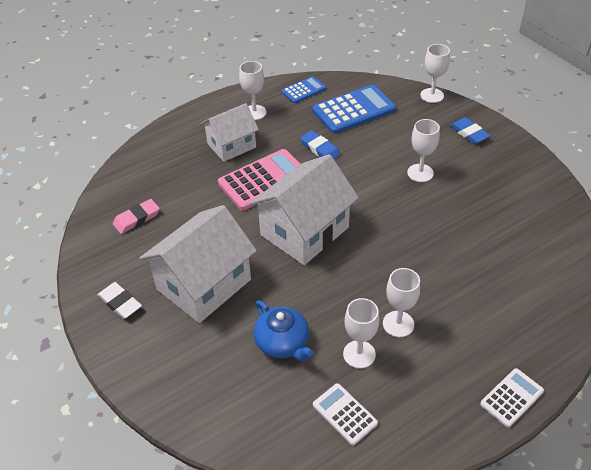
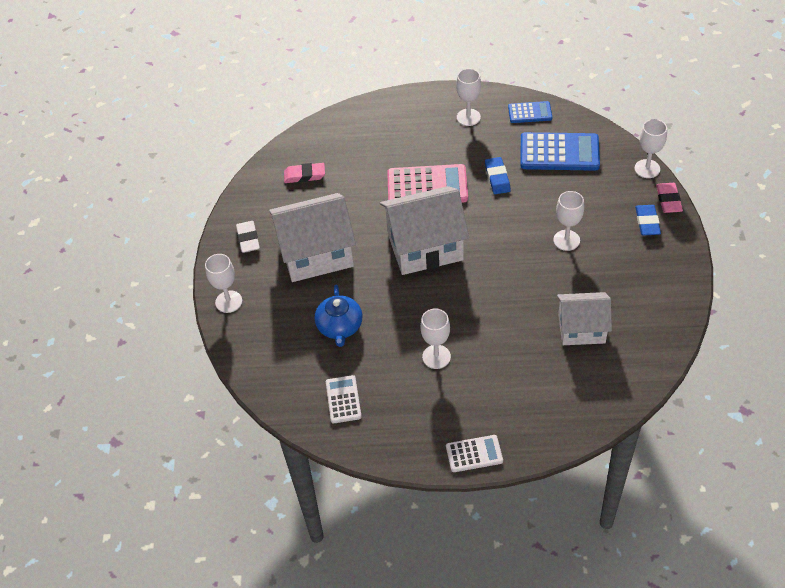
camera: 35 degrees right, 5 degrees up
(231, 145) = (425, 142): white house -> white house (581, 329)
(359, 354) = (388, 364): white goblet -> white goblet (228, 301)
(469, 111) = (668, 200): none -> pink eraser

